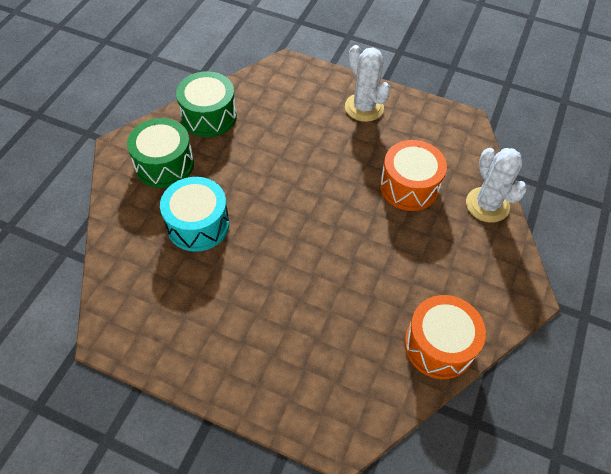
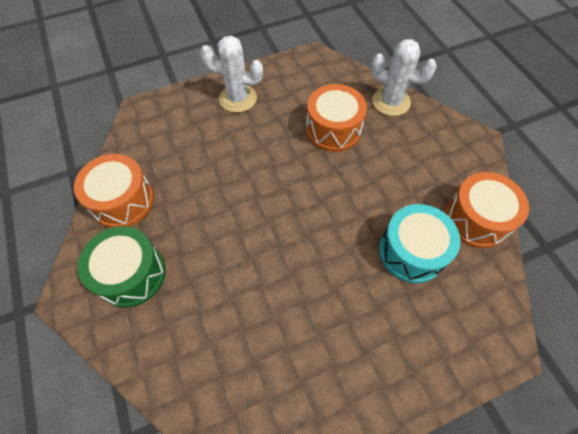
camera: 45 degrees left, 5 degrees up
(198, 225) = (221, 296): turquoise drum -> turquoise drum (411, 252)
(209, 116) = (123, 201): green drum -> orange drum

